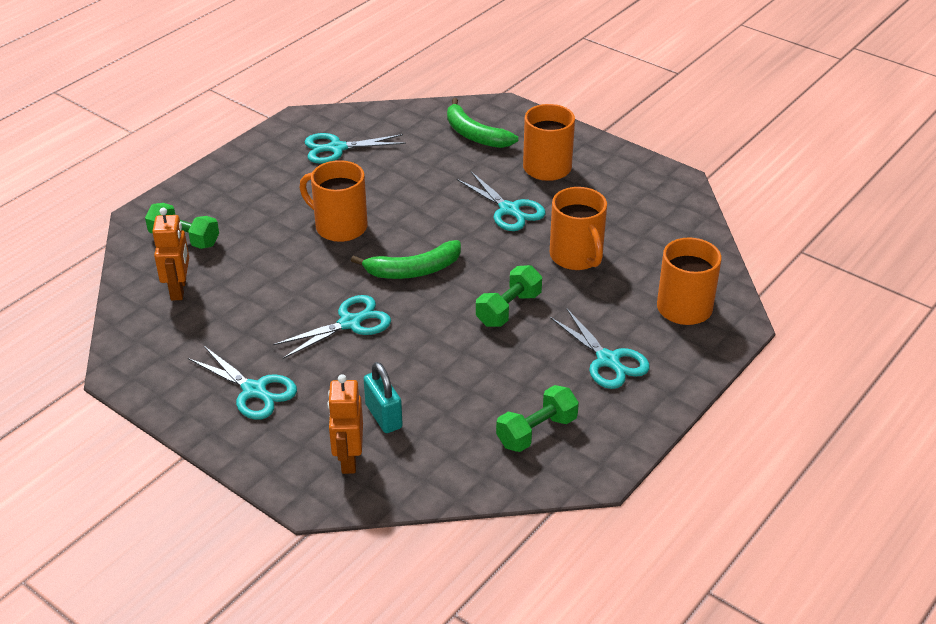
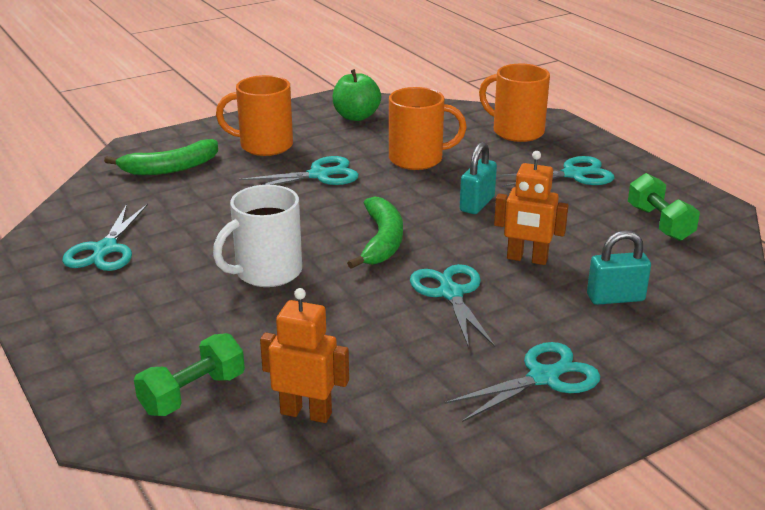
camera: 70 degrees left, 10 degrees down
(339, 226) = (266, 272): orange mug -> white mug
(348, 459) = (678, 330): orange robot -> orange robot (527, 259)
(508, 309) = (477, 204): green dumbbell -> turquoise padlock
(644, 200) = (356, 116): none -> green apple

